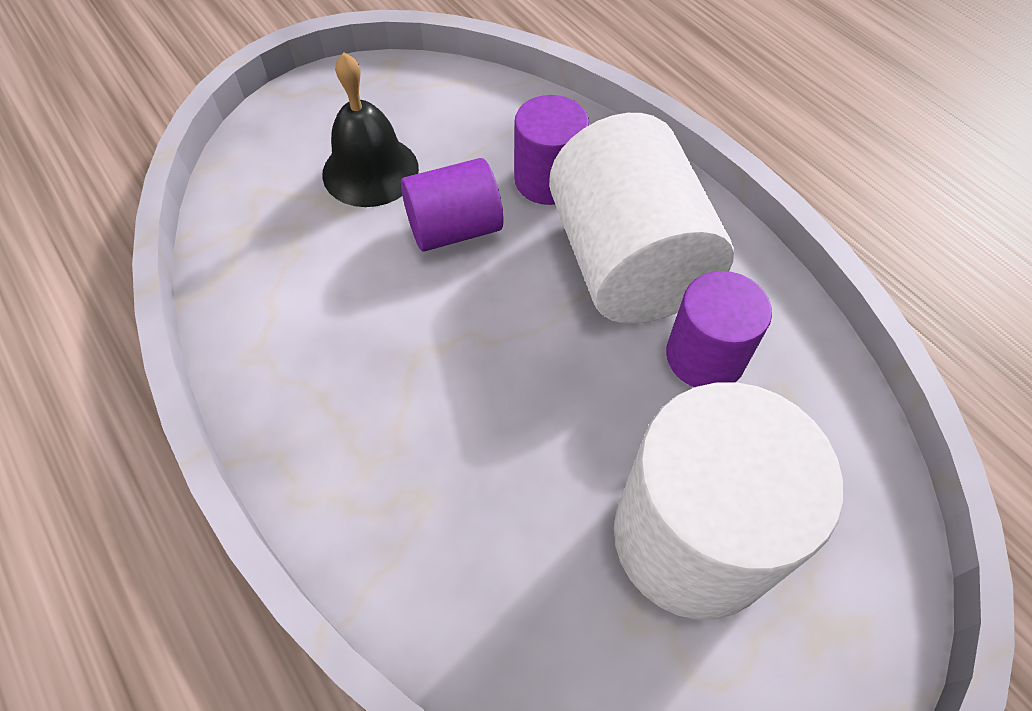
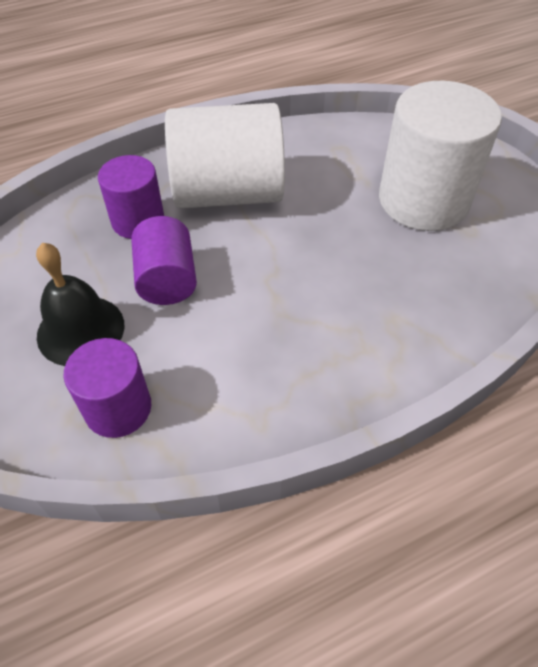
camera: 80 degrees left, 5 degrees down
(705, 356) = (308, 173): purple cylinder -> purple cylinder (118, 408)

